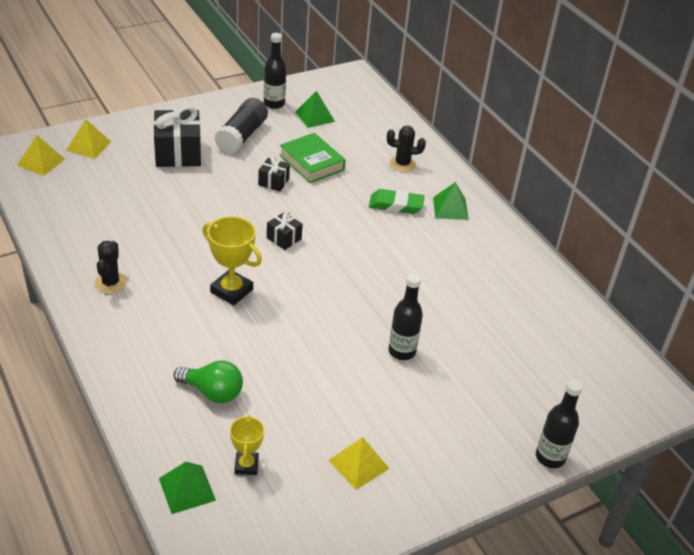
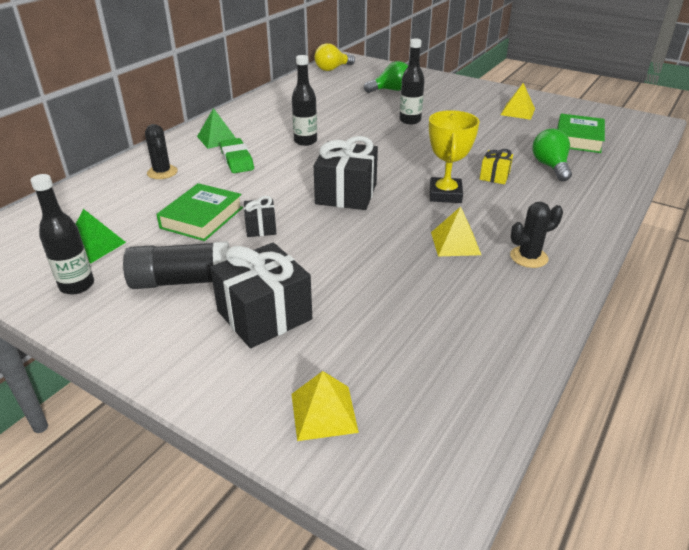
camera: 115 degrees left, 5 degrees down
(41, 162) = (414, 443): yellow pyramid -> yellow pyramid (455, 243)
(187, 489) = (627, 149): green pyramid -> none
(232, 340) = (494, 176): none -> yellow gift
(246, 465) = (578, 138): yellow trophy -> green book
(284, 238) = (346, 194): black gift -> black gift, size x1.95
(508, 384) = (391, 90): none -> green light bulb
(550, 457) = (429, 74): black bottle -> black bottle (305, 141)
(623, 367) = (332, 69): none -> yellow light bulb

